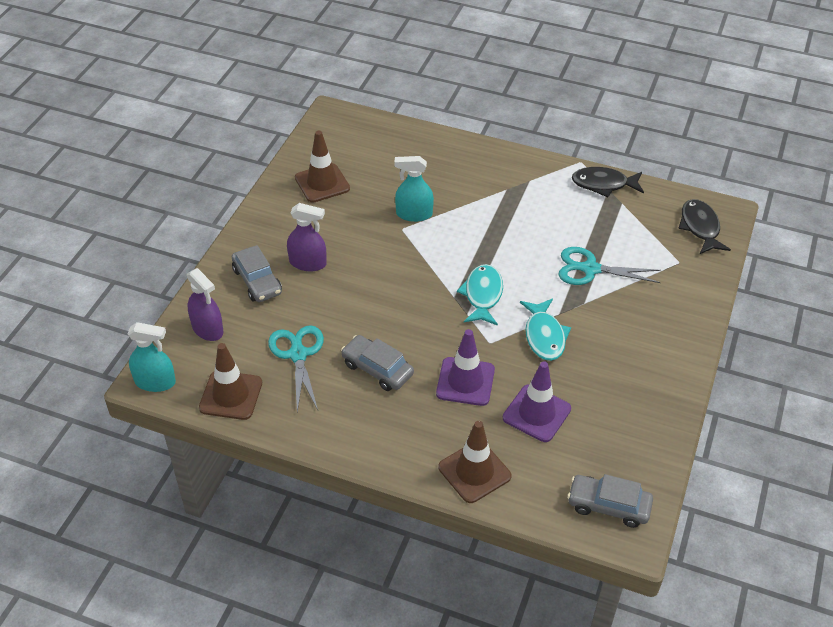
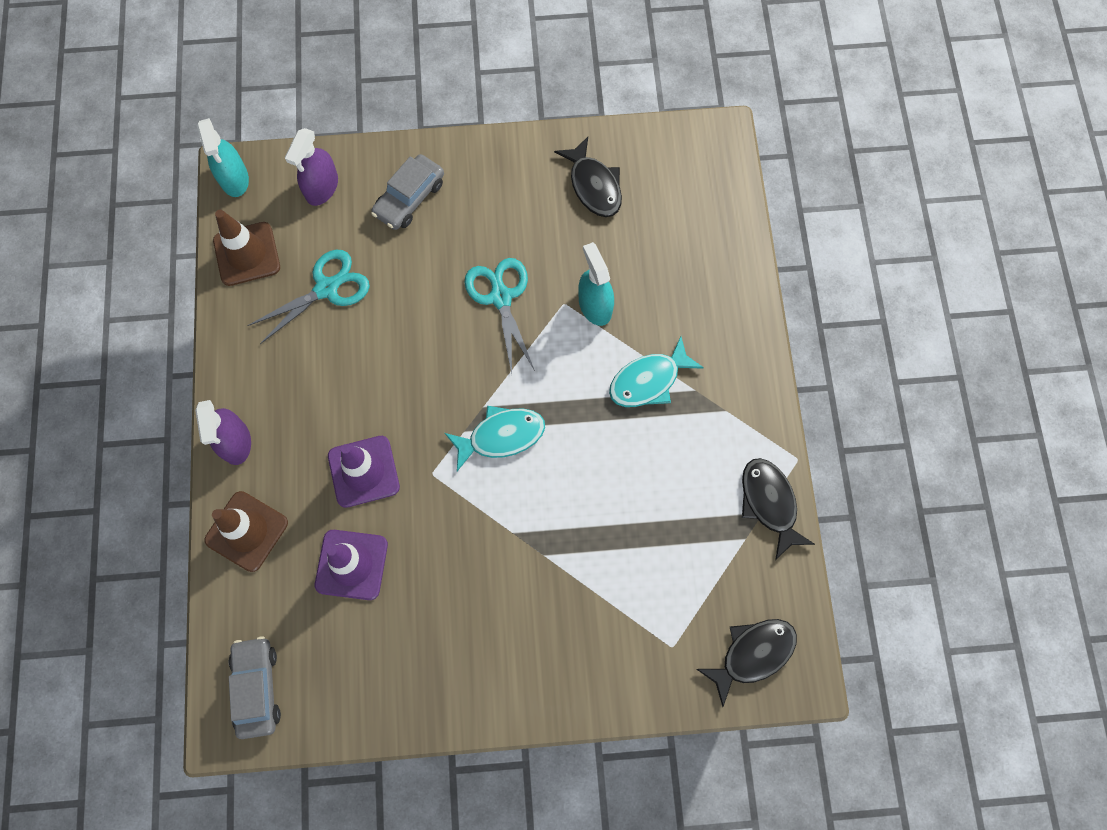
camera: 65 degrees right, 25 degrees up
(308, 263) = (460, 233): purple spray bottle -> purple spray bottle (236, 442)
(322, 183) = (594, 185): brown traffic cone -> black fish
(377, 369) = (341, 374): grey car -> none
(544, 336) = (469, 529): turquoise fish -> turquoise fish (649, 380)
(590, 269) = (605, 542): turquoise scissors -> turquoise scissors (501, 297)

